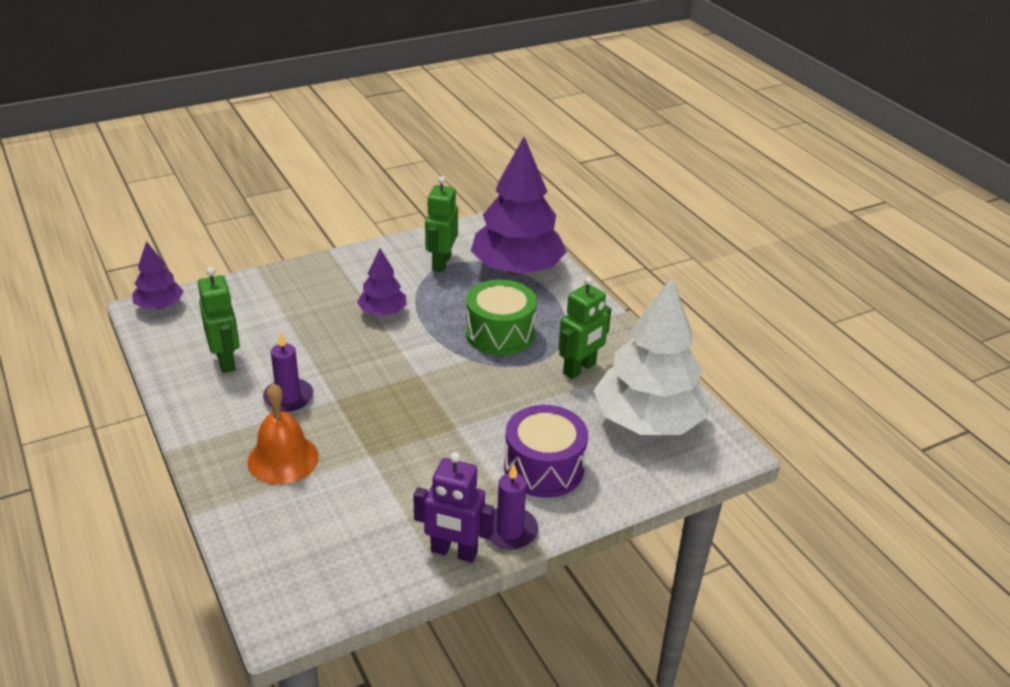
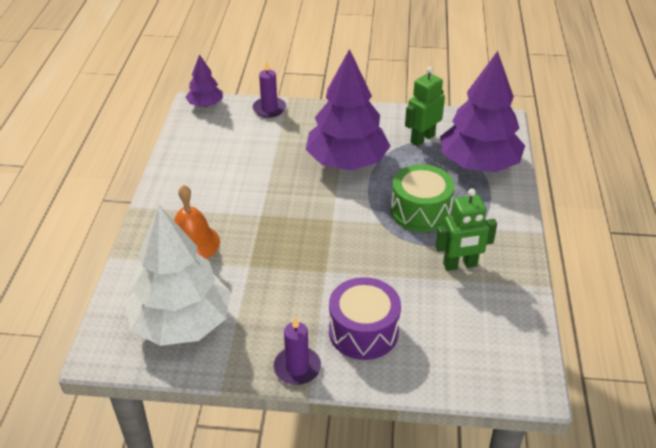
camera: 35 degrees right, 5 degrees up
(226, 361) = (214, 159): green robot -> none
(288, 397) = (231, 201): purple candle -> purple candle (269, 109)
(382, 312) = (346, 162): purple tree -> purple tree, size x2.04
(454, 552) = (245, 364): purple robot -> none
(648, 421) = (480, 332): white tree -> white tree (182, 323)

